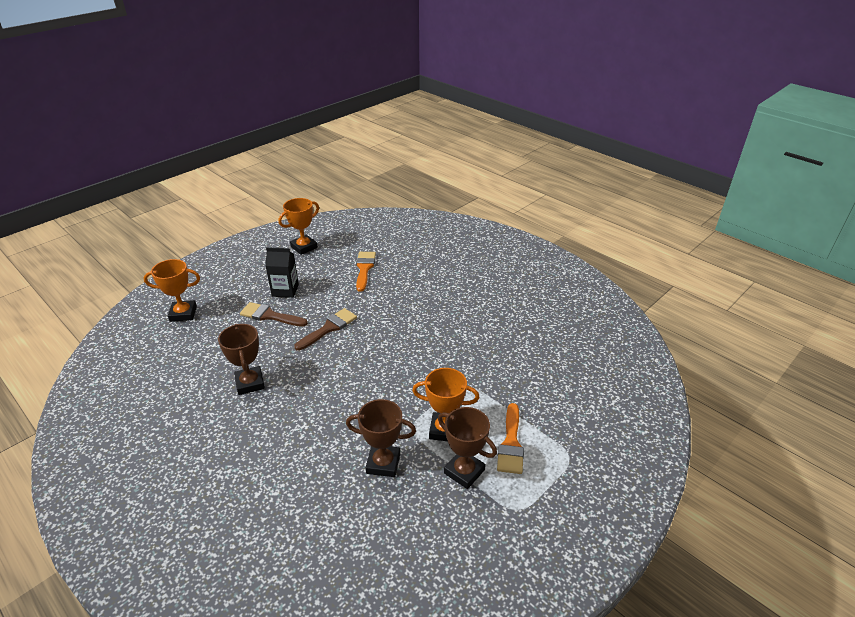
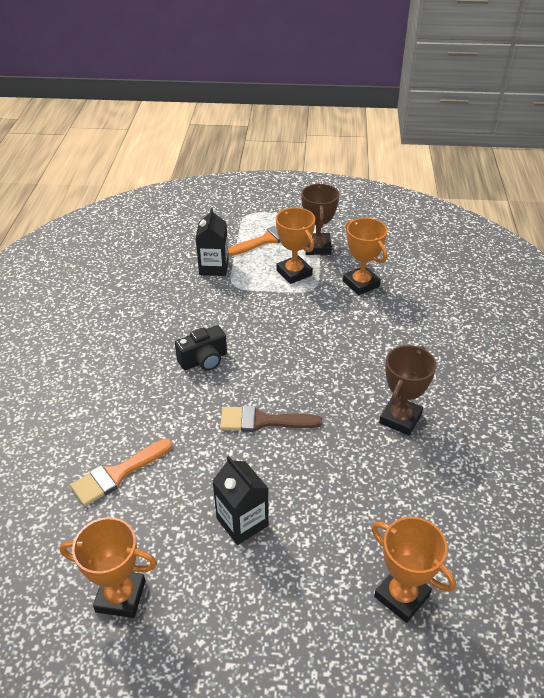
camera: 130 degrees left, 5 degrees up
(270, 316) = (301, 492): brown brush -> none
(383, 463) = (361, 284): brown trophy -> orange trophy
(405, 331) = (204, 360): none -> black camera
(501, 387) = (214, 267): none -> black carton

